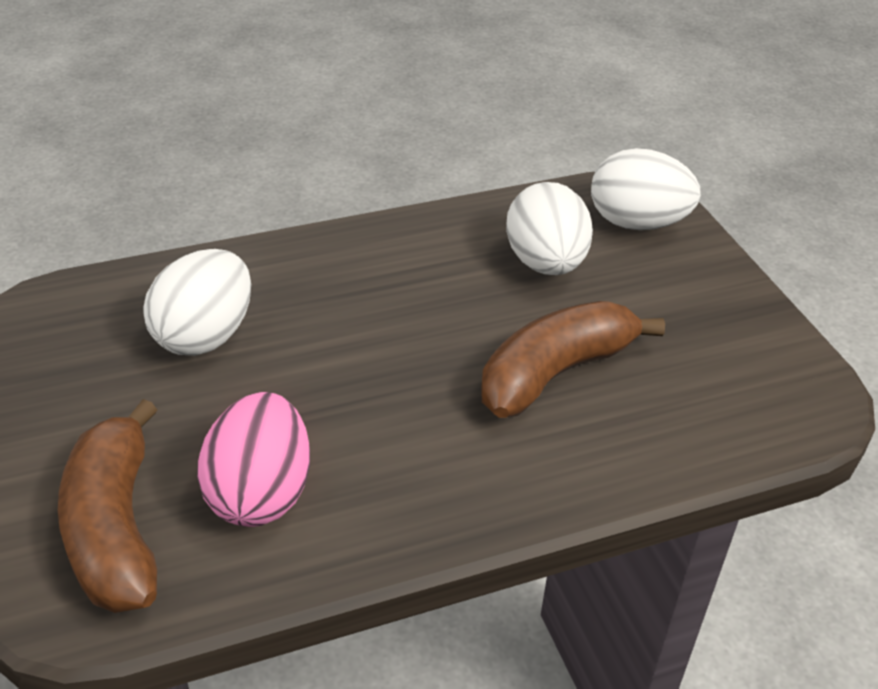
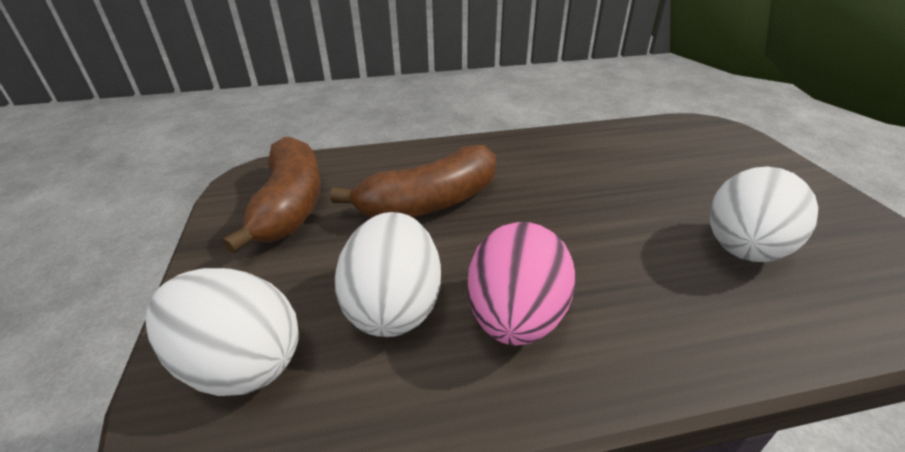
camera: 170 degrees left, 5 degrees down
(116, 528) = (710, 146): brown banana -> brown banana (290, 205)
(260, 493) = (633, 155): pink egg -> pink egg (515, 318)

